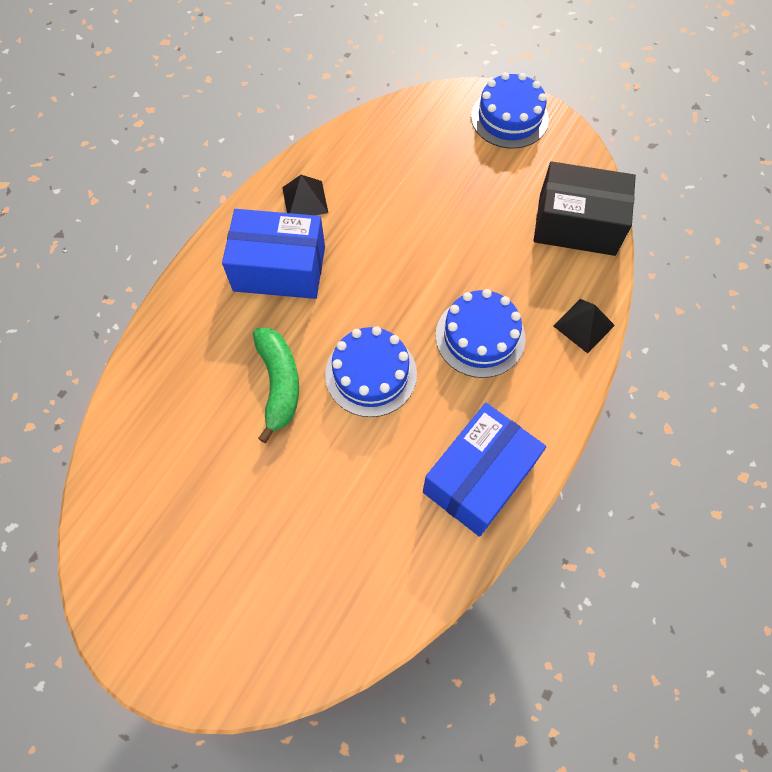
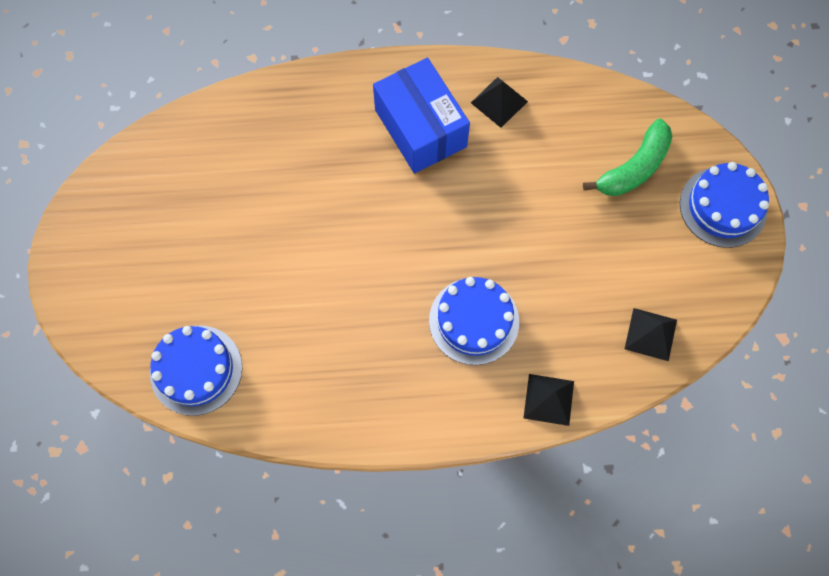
camera: 55 degrees right, 5 degrees up
(279, 384) = (321, 198): green banana -> green banana (633, 168)
(371, 374) = (378, 258): blue cake -> blue cake (196, 370)
(479, 478) = (347, 396): blue box -> none
(577, 224) = (651, 334): black box -> black pyramid

